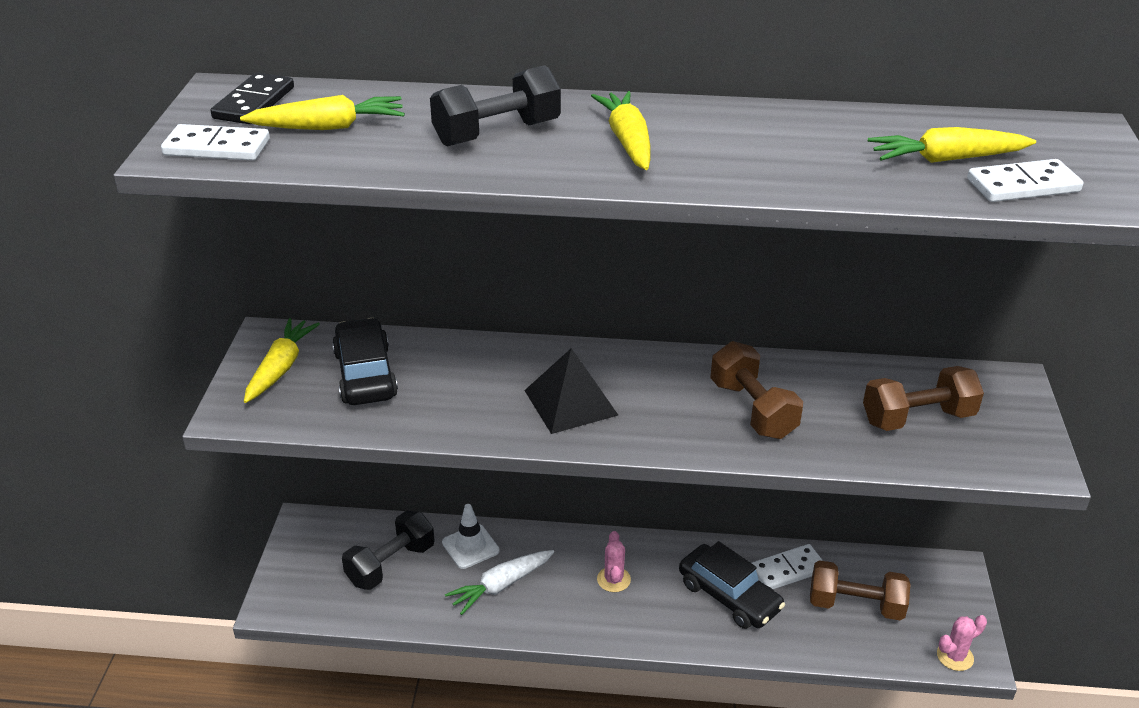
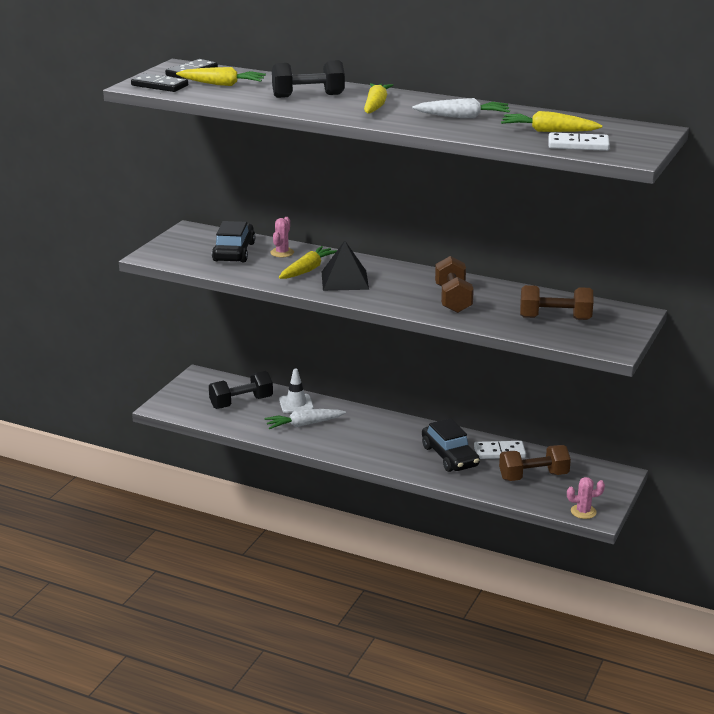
camera: 20 degrees right, 10 degrees down
(217, 147) = (159, 85): white domino -> black domino
(281, 368) = (188, 242): yellow carrot -> yellow carrot (307, 270)
(613, 579) = (378, 435): pink cactus -> pink cactus (282, 253)
(786, 146) = (462, 117): none -> white carrot
(855, 605) = (533, 476): brown dumbbell -> brown dumbbell turned 45 degrees counterclockwise

